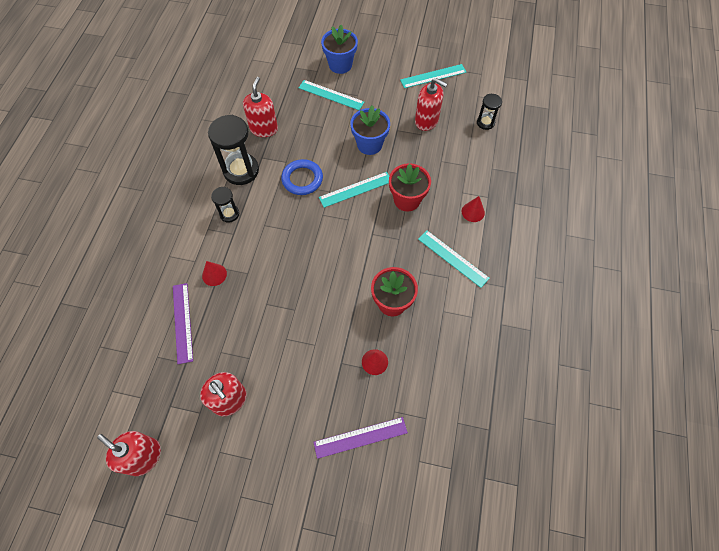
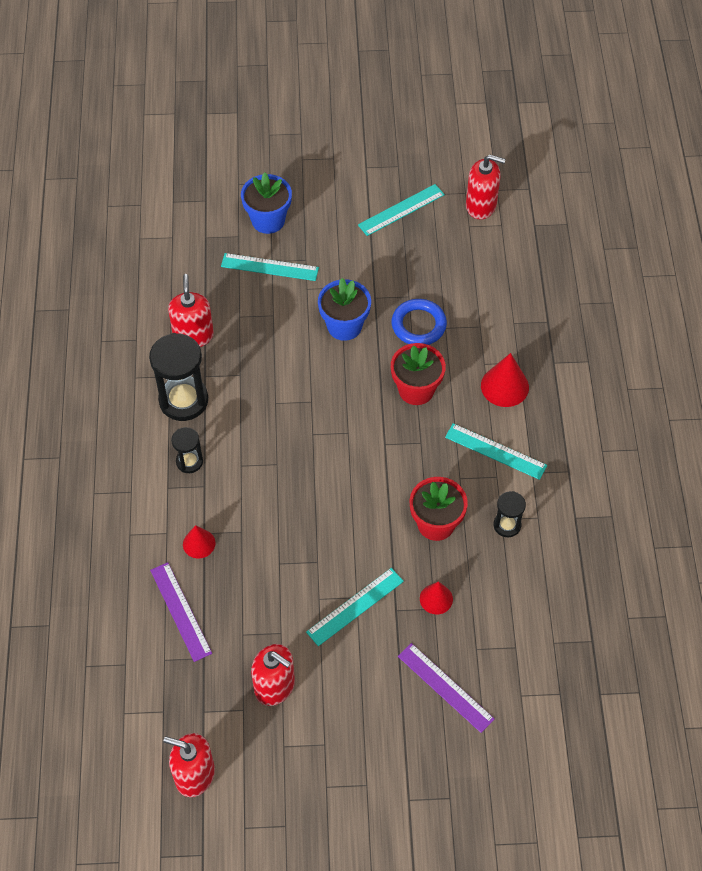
camera: 15 degrees left, 5 degrees down
(302, 179) = (270, 393): blue ring -> blue ring (418, 325)
(355, 189) = (345, 391): turquoise ruler -> turquoise ruler (355, 606)
(360, 437) = (445, 687): purple ruler -> purple ruler turned 75 degrees clockwise
(426, 121) = (410, 276): red soap dispenser -> red soap dispenser (481, 205)
(473, 212) = (504, 386): red cone -> red cone, size x1.57
(485, 123) = (489, 262): black hourglass -> black hourglass (507, 525)

